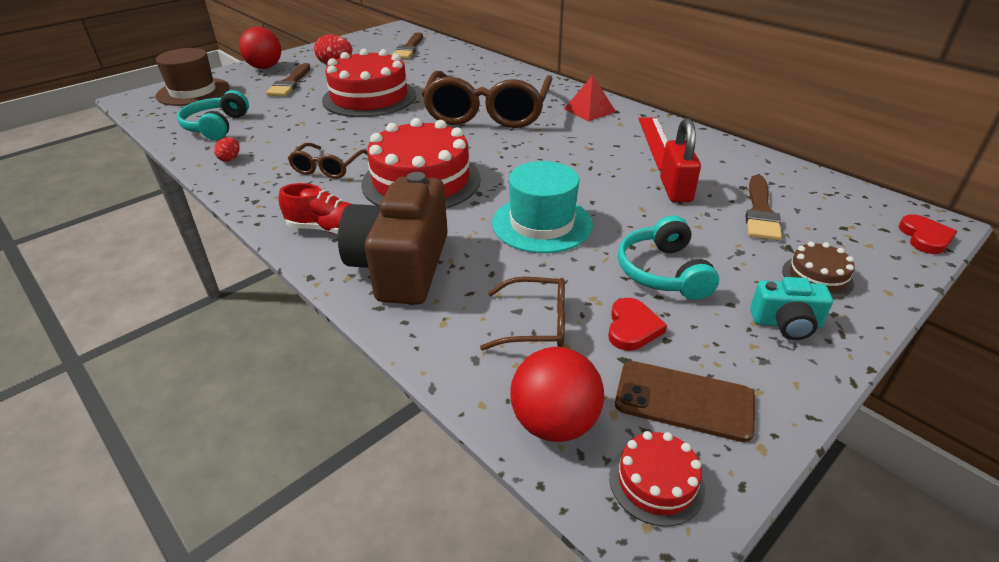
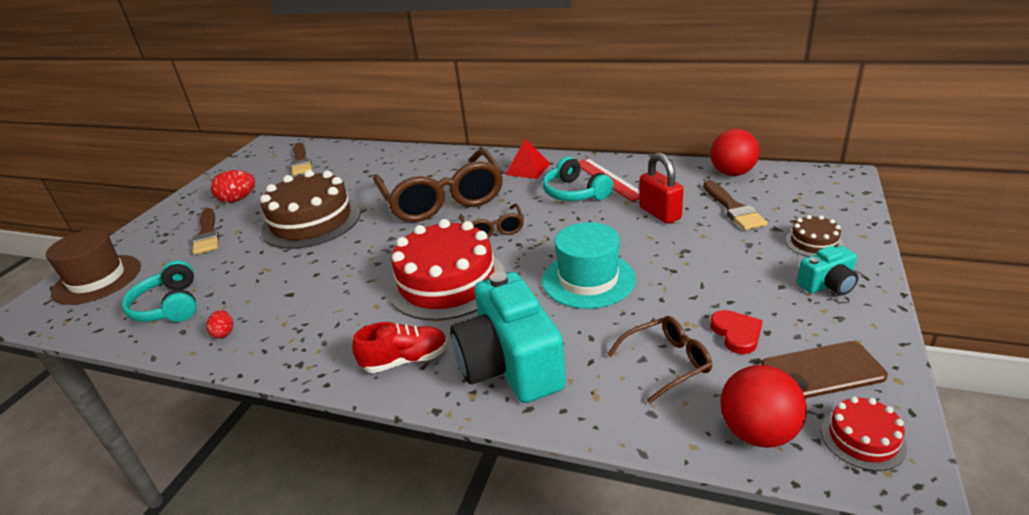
camera: 25 degrees left, 5 degrees down
(265, 67) = (158, 226): red ball -> red ball (732, 173)
(327, 168) = (342, 303): brown glasses -> brown glasses (493, 229)
(369, 97) = (311, 221): red cake -> brown cake
(401, 266) = (510, 364): brown camera -> turquoise camera
(663, 272) = (714, 281): turquoise headphones -> turquoise headphones (574, 193)
(925, 237) = (847, 188): red heart -> none

